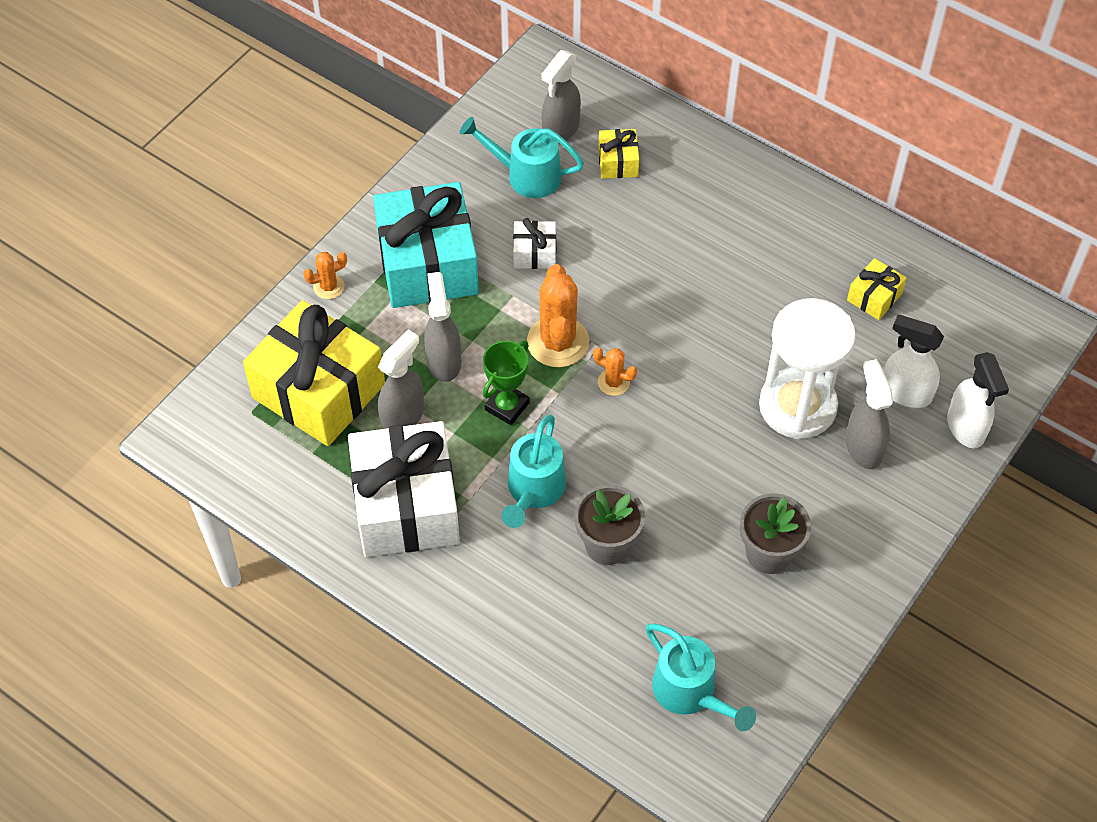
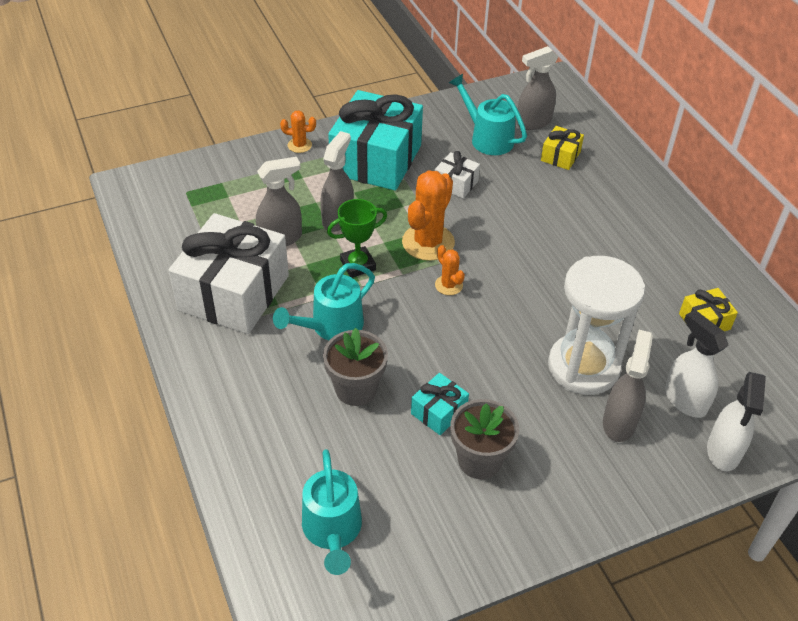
camera: 30 degrees right, 10 degrees down
(318, 391) = (239, 199): yellow gift -> none
(700, 525) = (439, 412): none -> turquoise gift

